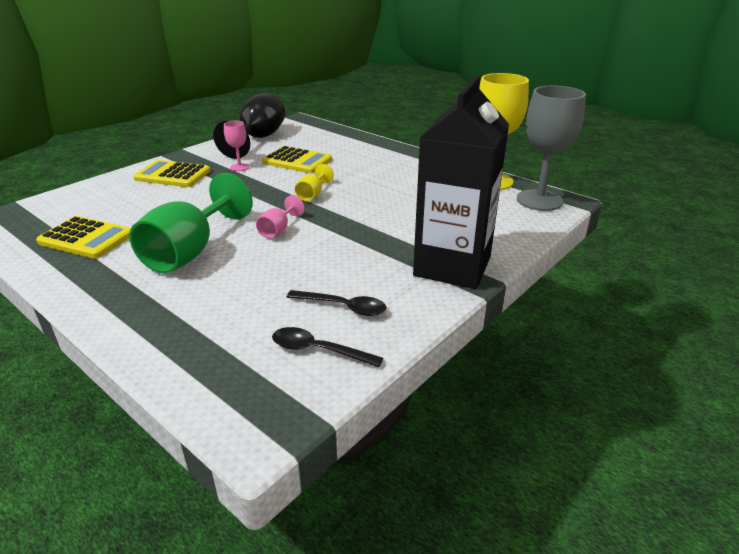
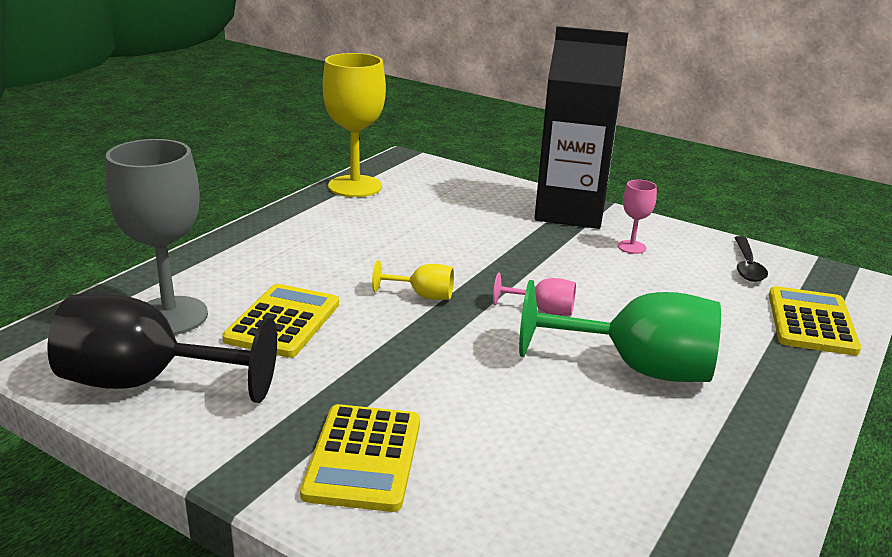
camera: 100 degrees left, 5 degrees down
(86, 238) = (661, 487): yellow calculator -> yellow calculator (811, 322)
(239, 167) = (315, 379): pink goblet -> pink goblet (631, 247)
(343, 307) = (676, 259): black spoon -> none
(539, 200) = (405, 168): grey goblet -> grey goblet (170, 316)

